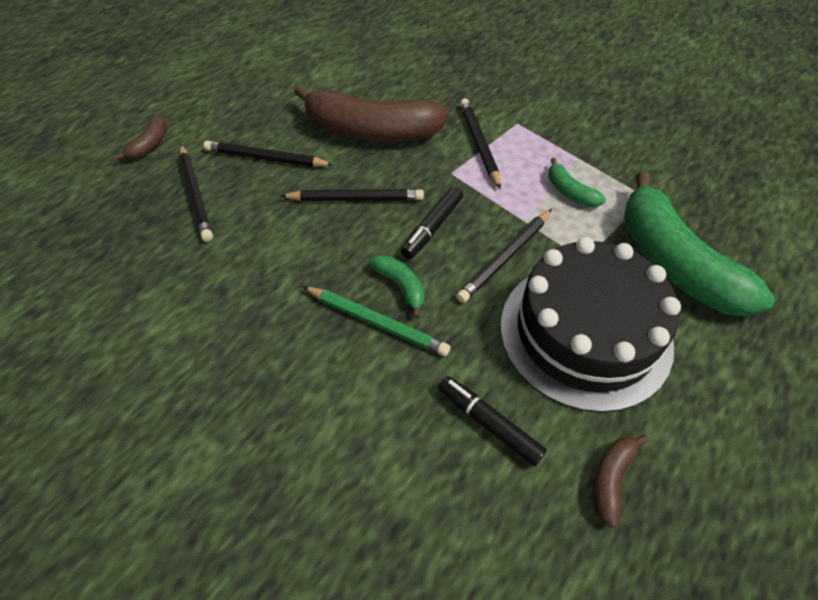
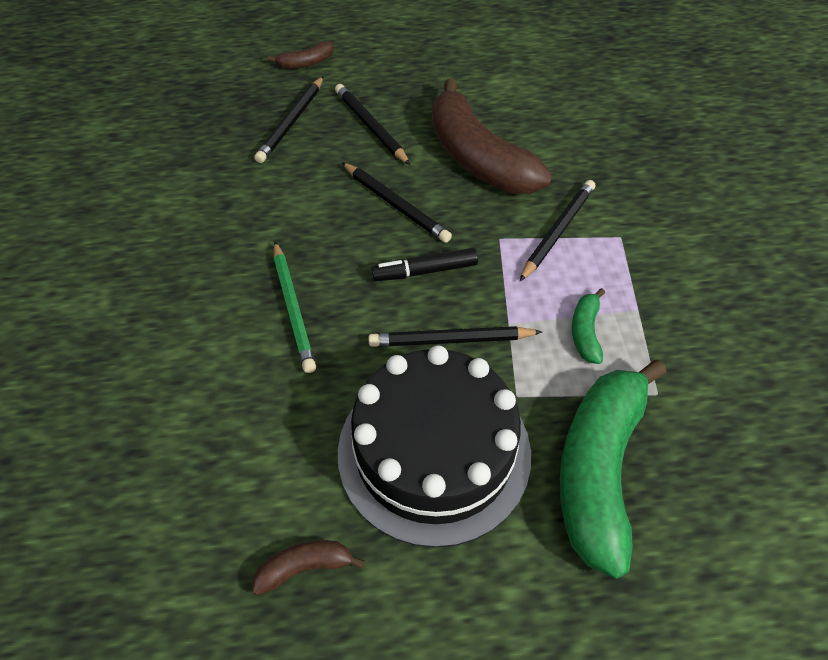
camera: 45 degrees right, 0 degrees up
(401, 286) = (343, 297): green banana -> none
(489, 423) = (274, 446): black marker -> none

